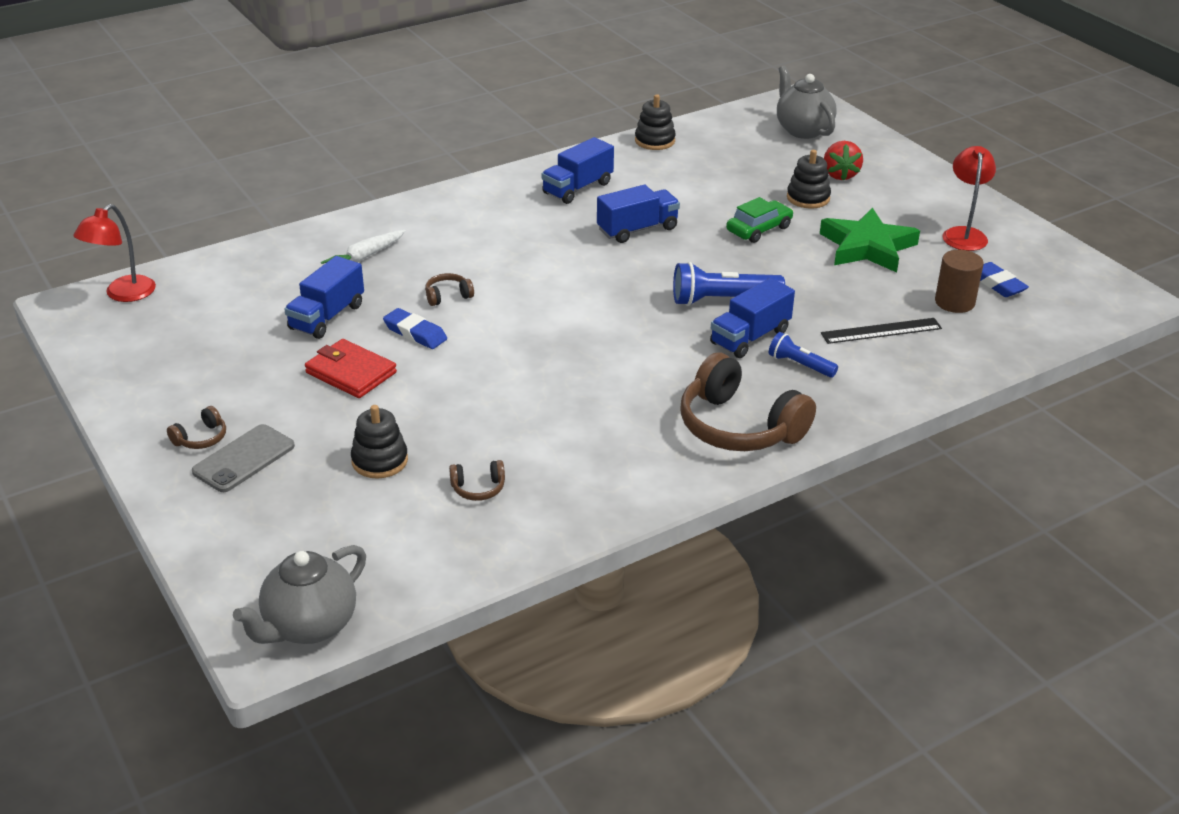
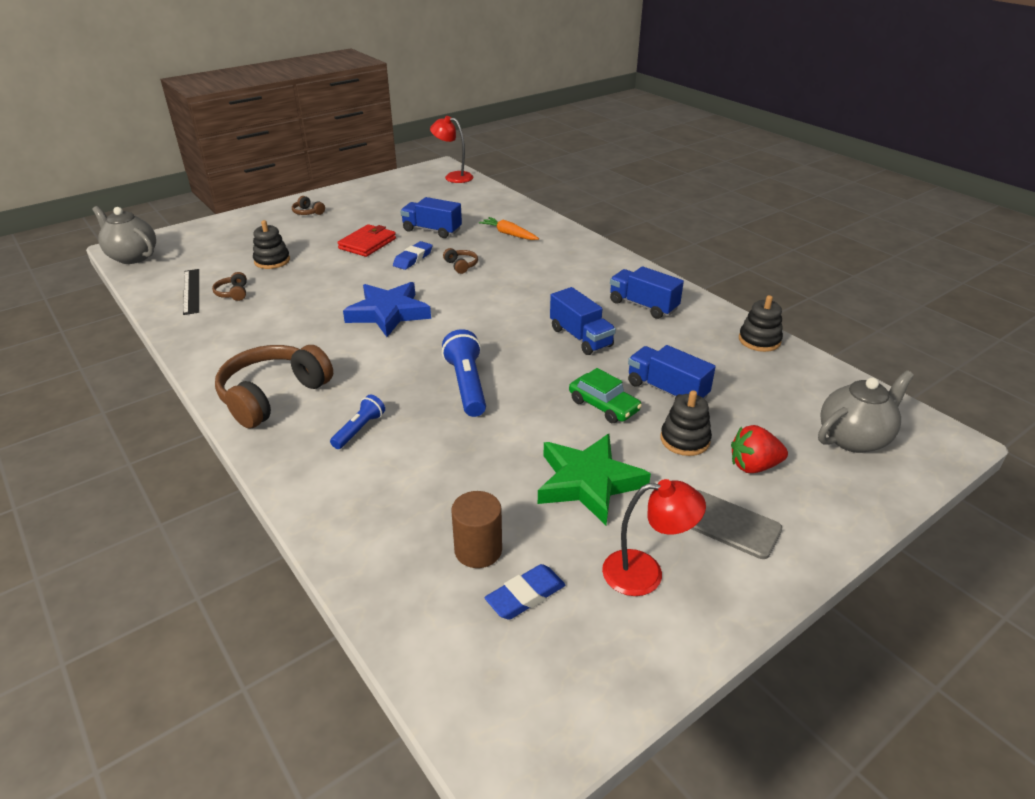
camera: 85 degrees right, 0 degrees up
(244, 459) = (285, 225): grey phone -> grey phone (727, 524)
(365, 257) = (509, 234): white carrot -> orange carrot
(563, 351) = (388, 313): none -> blue star
(750, 337) = (406, 401): blue truck -> blue truck (667, 390)
(881, 331) = (416, 485): black ruler -> black ruler (191, 291)

